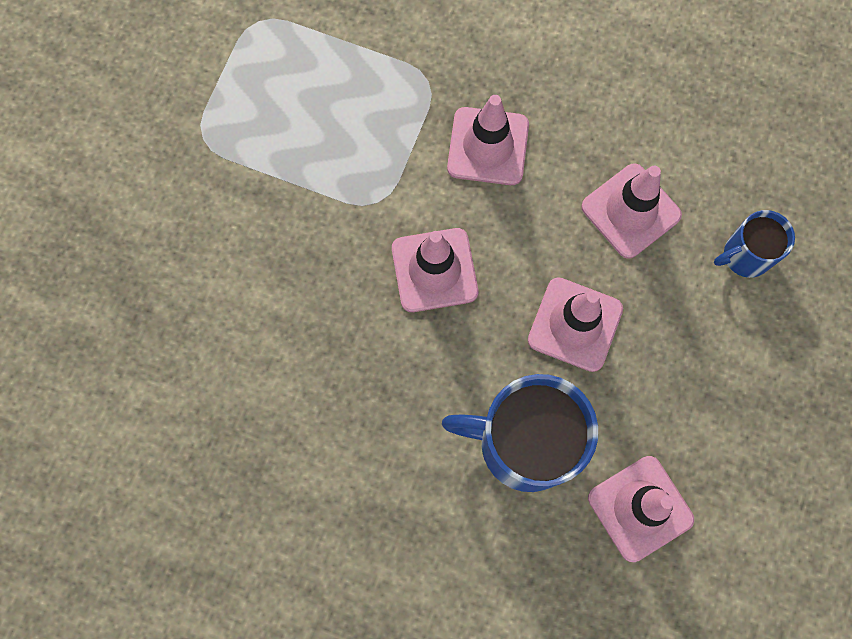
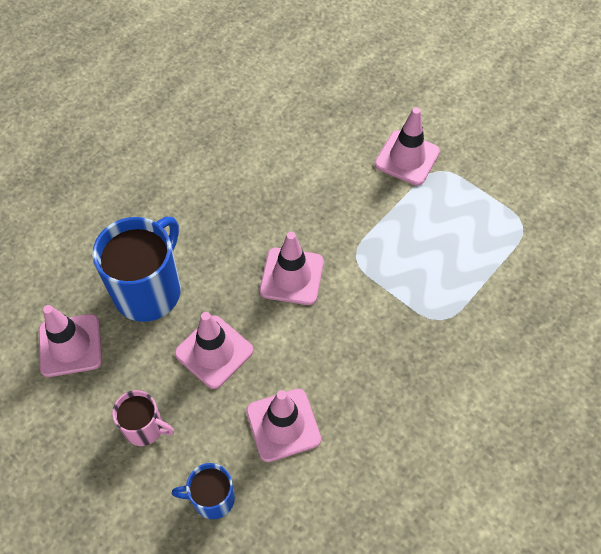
camera: 110 degrees right, 15 degrees down
(488, 146) = (373, 342): pink traffic cone -> pink traffic cone (407, 158)
(701, 365) = (145, 428): none -> pink mug
(745, 255) = (212, 498): blue mug -> blue mug turned 90 degrees counterclockwise

